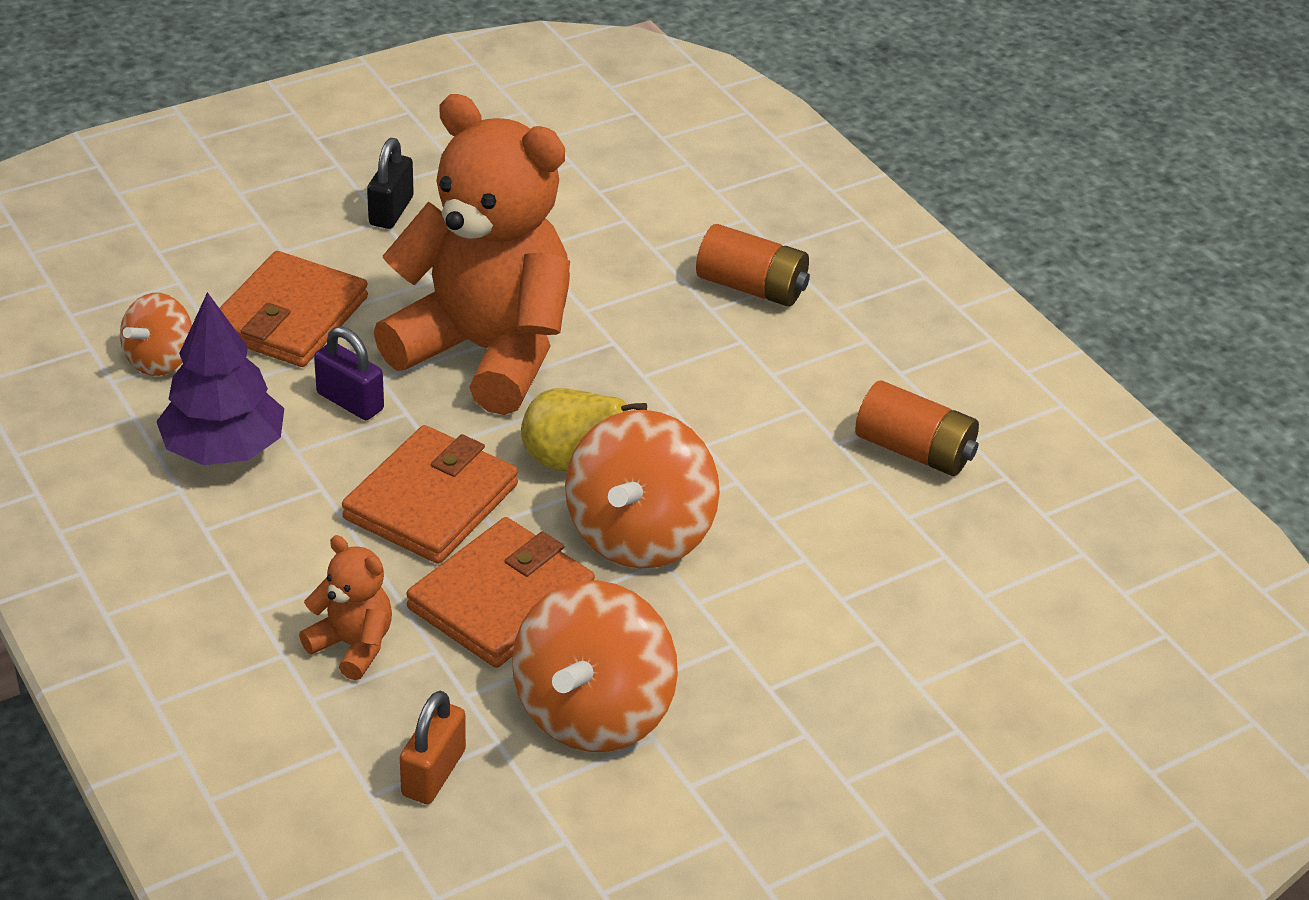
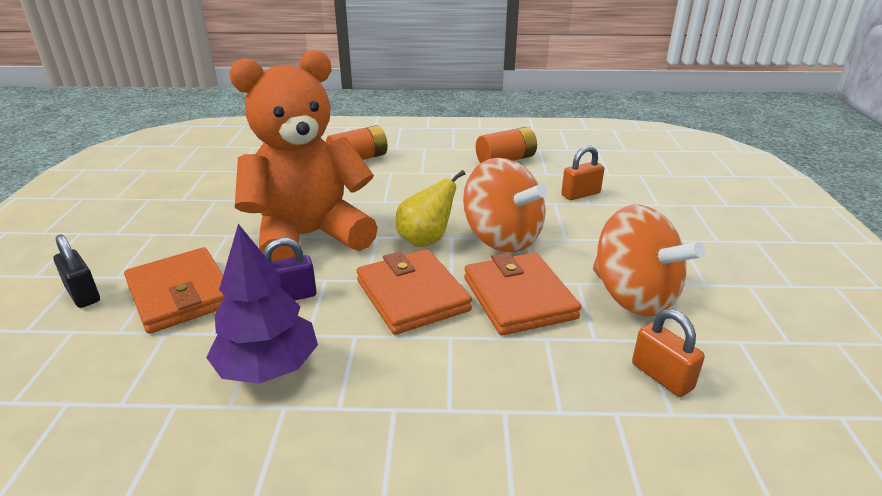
camera: 55 degrees left, 10 degrees down
(160, 360) = (136, 368): orange spinning top -> none
(352, 645) = (518, 372): orange teddy bear -> none
(391, 211) = (150, 228): black padlock -> black padlock (83, 294)
(865, 579) = (580, 194): none -> orange padlock

